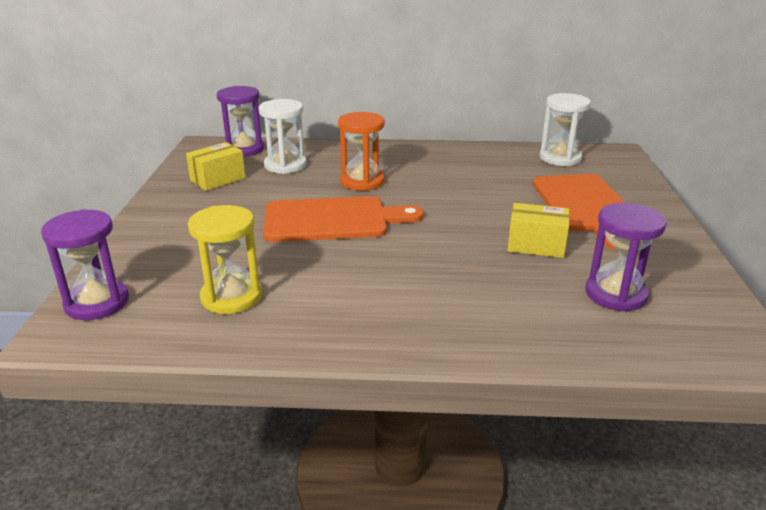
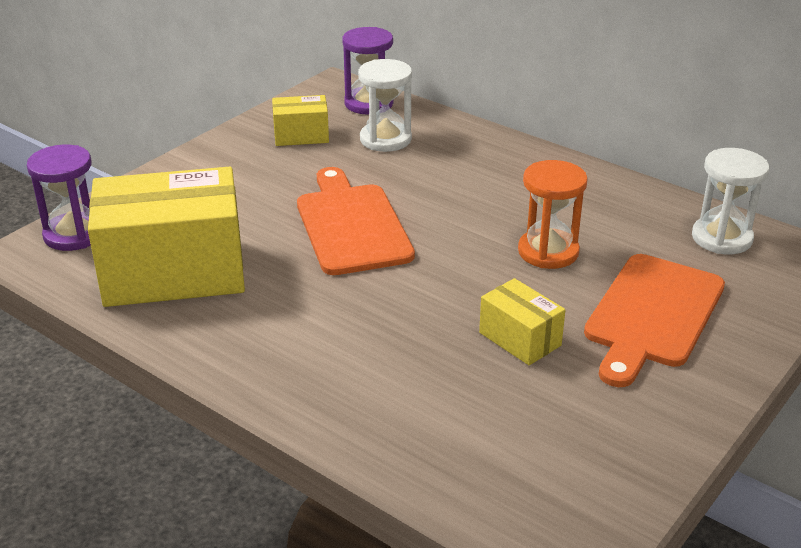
camera: 35 degrees right, 5 degrees up
(231, 297) = (174, 273): yellow hourglass -> yellow box
(332, 220) = (351, 225): orange cutting board -> orange cutting board turned 135 degrees counterclockwise
(362, 181) = (439, 188): orange hourglass -> orange hourglass (548, 252)
(616, 294) = (524, 429): purple hourglass -> none

